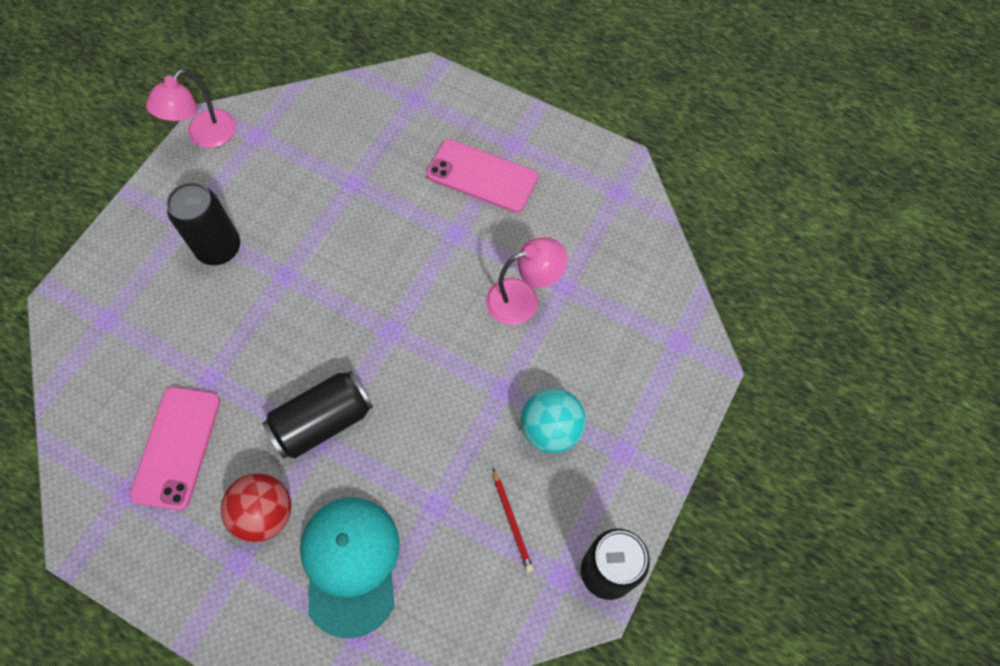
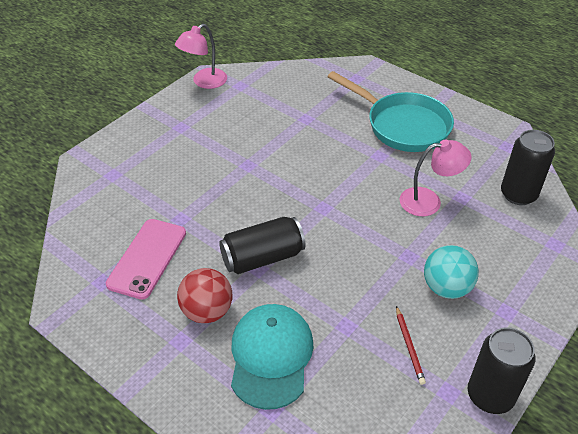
camera: 10 degrees right, 20 degrees down
(219, 248) = (202, 144): black can -> black can (518, 194)
(482, 176) = (402, 125): pink phone -> turquoise pan

